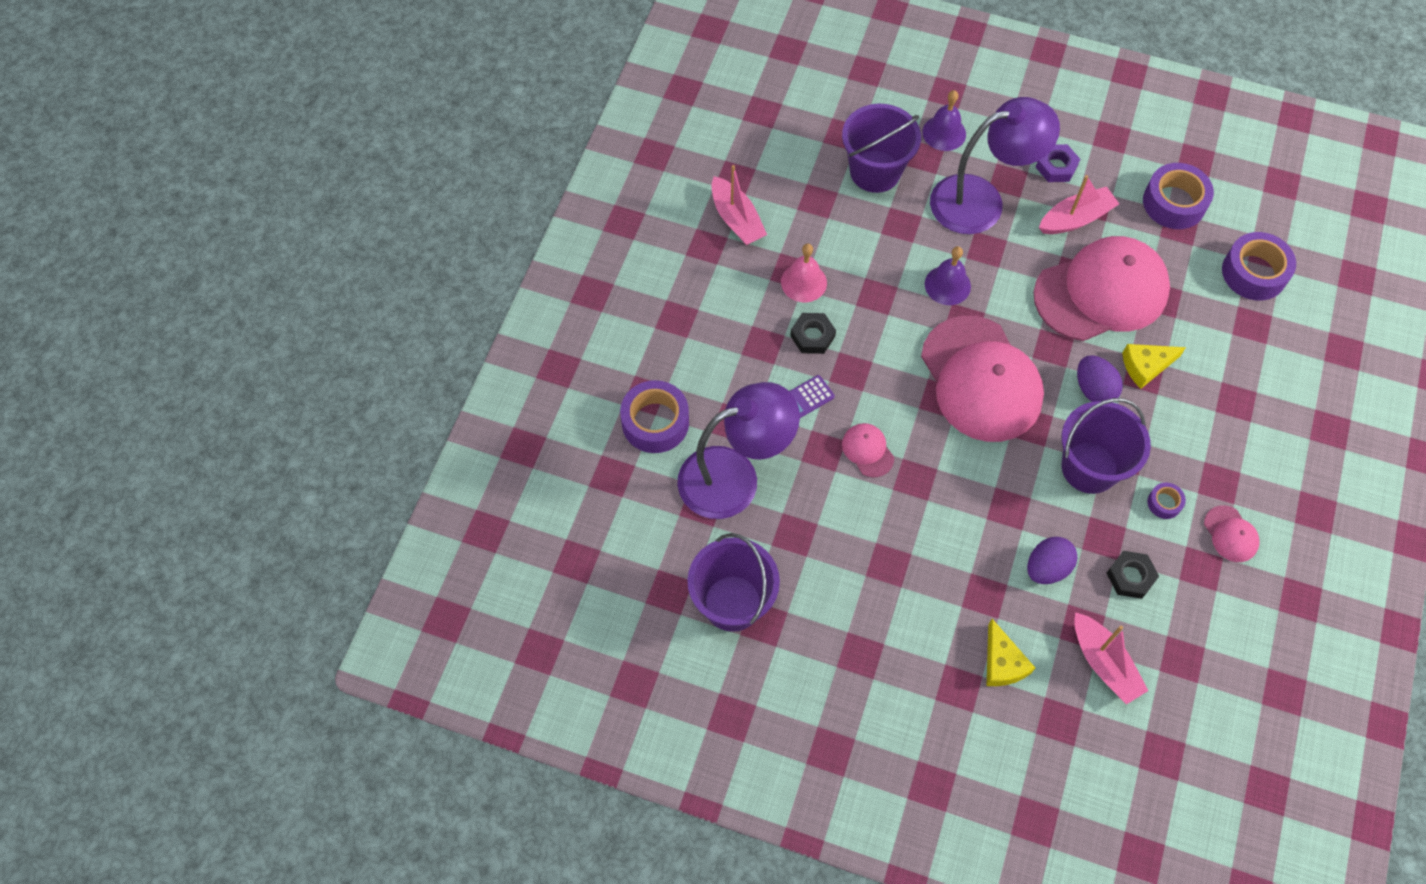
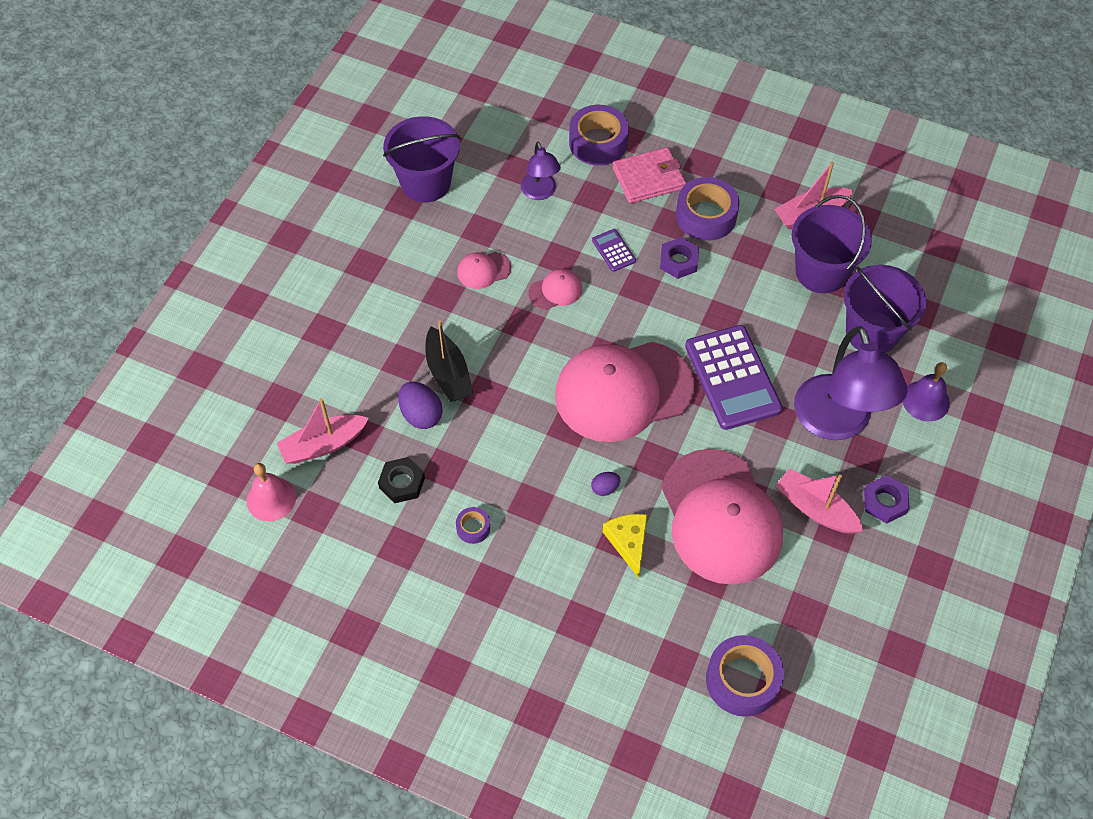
camera: 95 degrees right, 5 degrees down
(703, 369) = (648, 178): none -> pink wallet
(734, 477) = (540, 193): purple lamp -> purple lamp, size x0.51
(803, 282) = (738, 260): pink bell -> pink bell (271, 499)
(812, 336) = (678, 261): black nut -> purple nut
(947, 285) = (732, 378): purple bell -> purple calculator
(991, 547) = (448, 373): none -> black boat
(1002, 662) = (339, 366): yellow cheese -> none
(1075, 218) = (815, 509): pink boat -> pink boat turned 150 degrees clockwise
(1089, 467) = (519, 468): purple bucket -> purple bucket (821, 272)
(1094, 389) = (605, 488): purple egg -> purple egg, size x0.56
(1174, 203) = (838, 614): purple tape -> purple tape (706, 216)
(1230, 534) = (432, 582): pink cap -> pink cap (483, 270)

